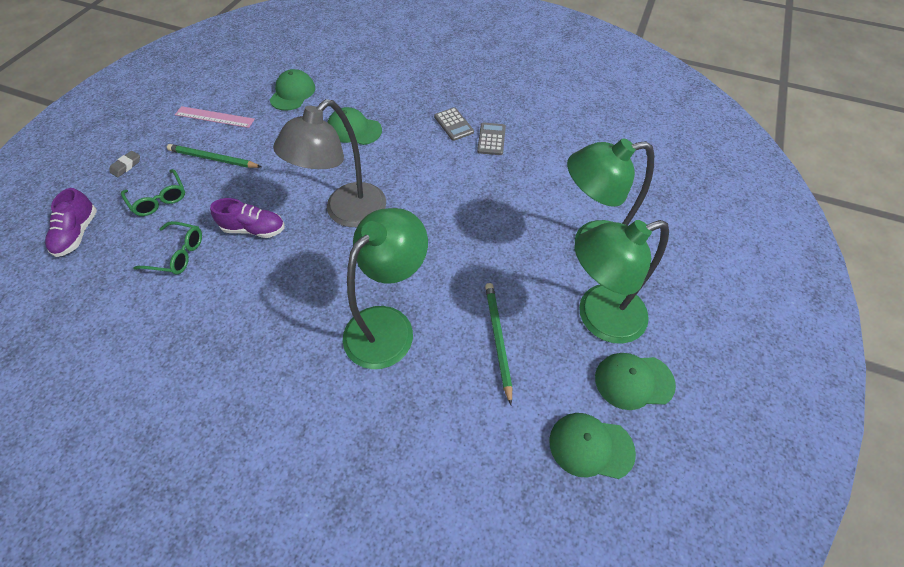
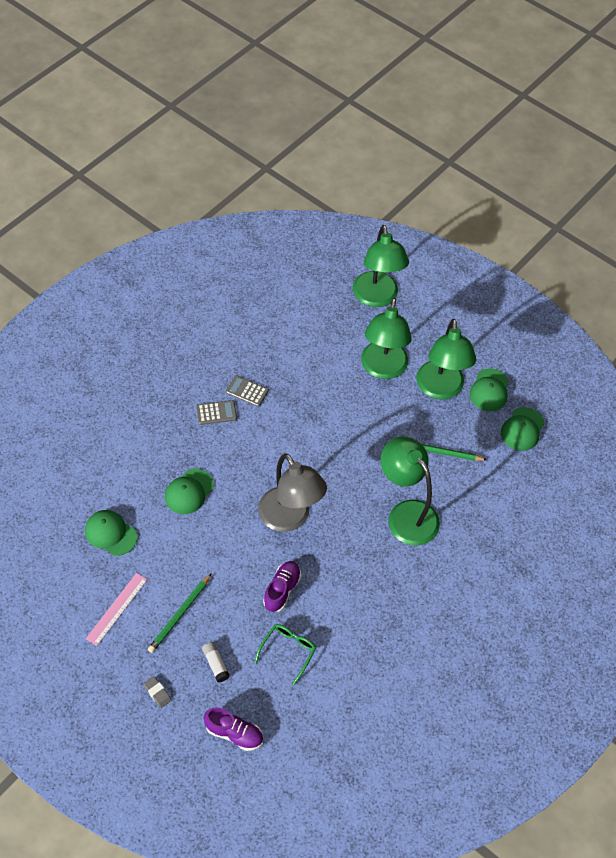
camera: 75 degrees left, 0 degrees up
(159, 199) = (215, 664): green glasses -> white glue stick
(691, 215) = (377, 298): none -> green lamp

